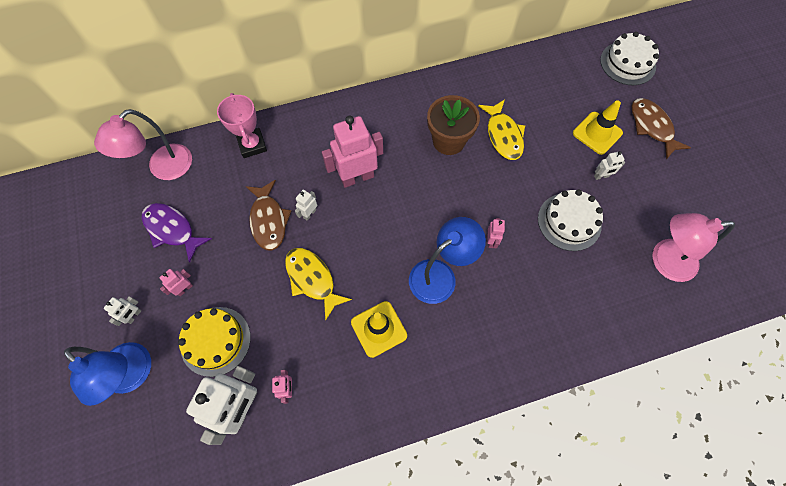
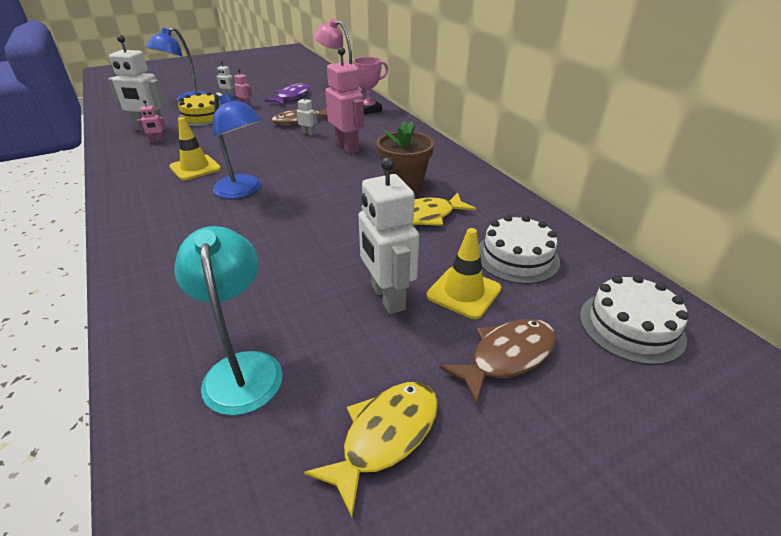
camera: 80 degrees right, 30 degrees down
(312, 279) = (247, 140): yellow fish -> yellow fish (385, 436)
(491, 241) = (281, 216): pink robot -> none
(569, 221) = (309, 270): white cake -> white cake (517, 257)
(601, 176) = (387, 297): white robot -> white robot, size x2.22
(664, 261) = (242, 368): pink lamp -> turquoise lamp

